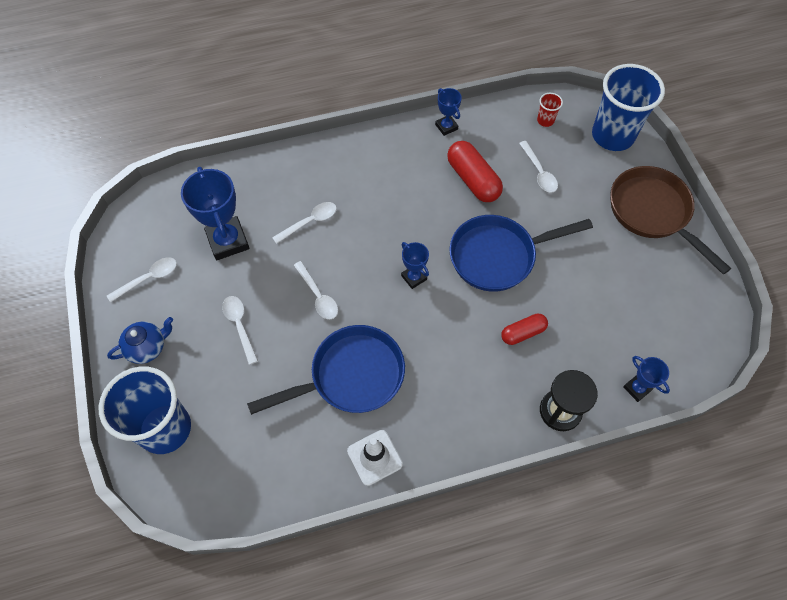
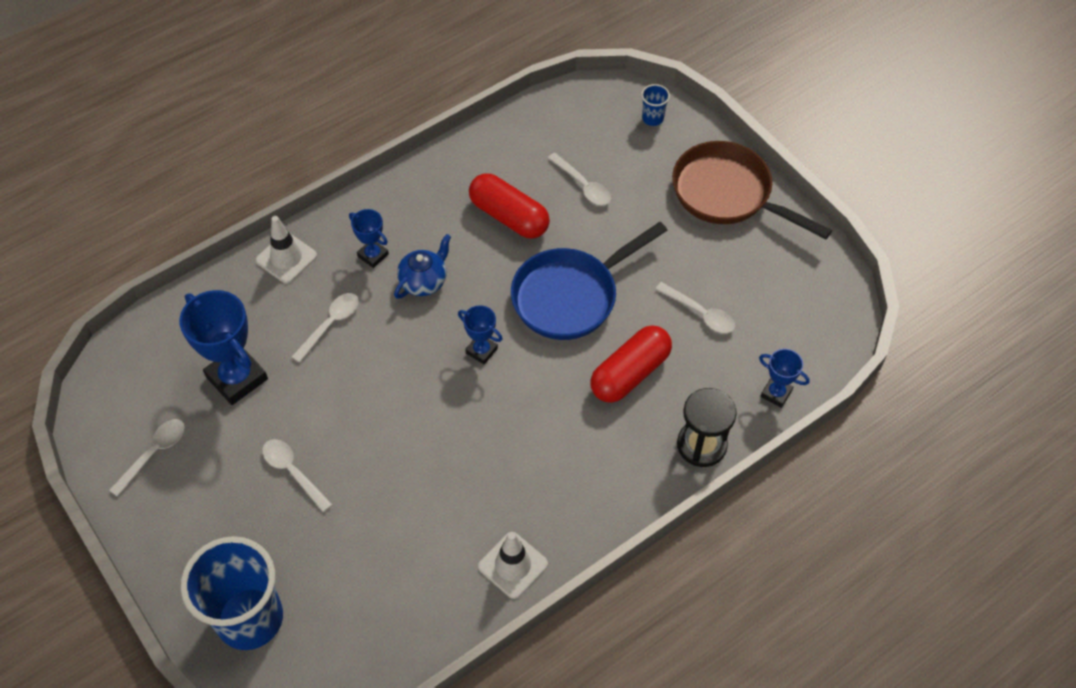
camera: 20 degrees left, 5 degrees down
(147, 347) = (187, 534): blue teapot -> blue teapot (424, 281)
(297, 162) = (286, 258): none -> white traffic cone
(318, 296) = (375, 407): white spoon -> white spoon (700, 313)
(350, 376) = (450, 485): blue pan -> none
(446, 127) = (454, 163): blue trophy -> blue trophy (373, 255)
(523, 333) = (630, 373): red capsule -> red capsule, size x1.66
(545, 120) = (569, 122): red cup -> none
(612, 136) = (652, 118): blue cup -> blue cup, size x0.41

